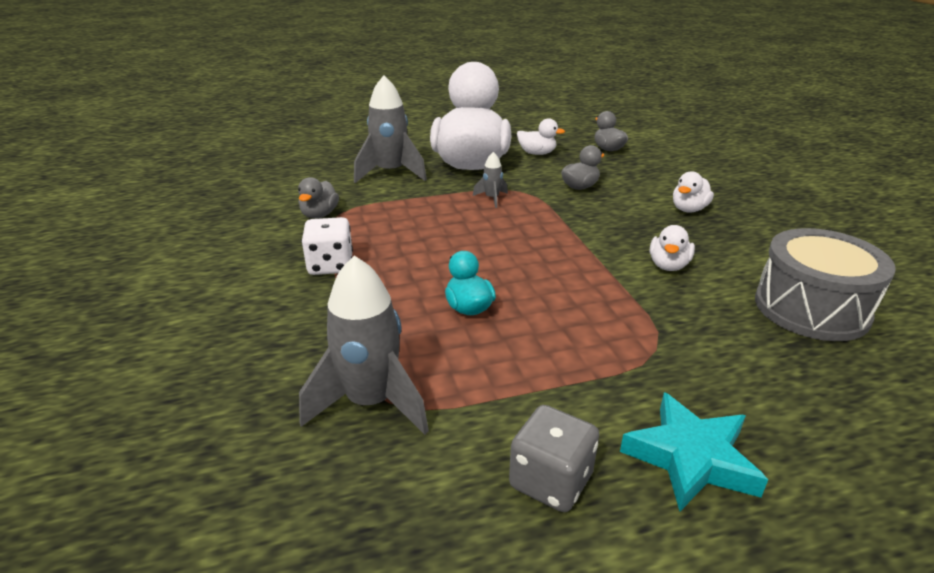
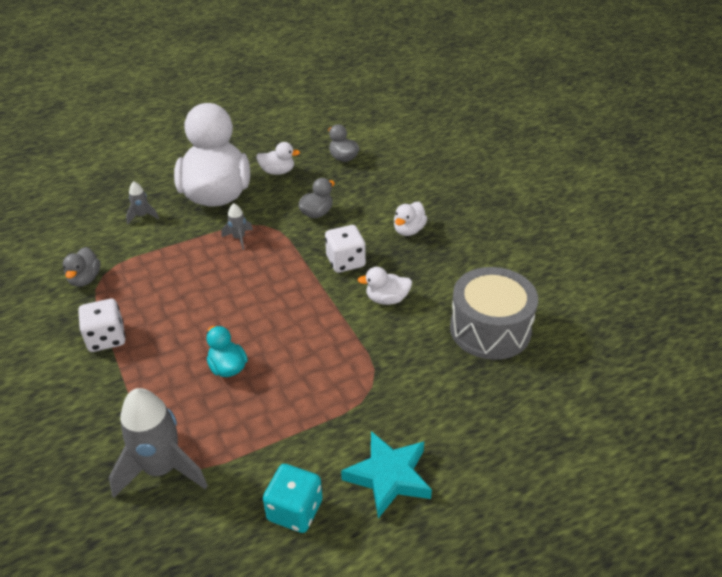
camera: 10 degrees left, 10 degrees up
(390, 173) = (142, 216): grey rocket -> grey rocket, size x0.47
(551, 481) = (295, 510): grey dice -> turquoise dice
(615, 228) = (345, 262): none -> white dice
(668, 265) = (387, 299): white duck -> white duck turned 75 degrees clockwise

